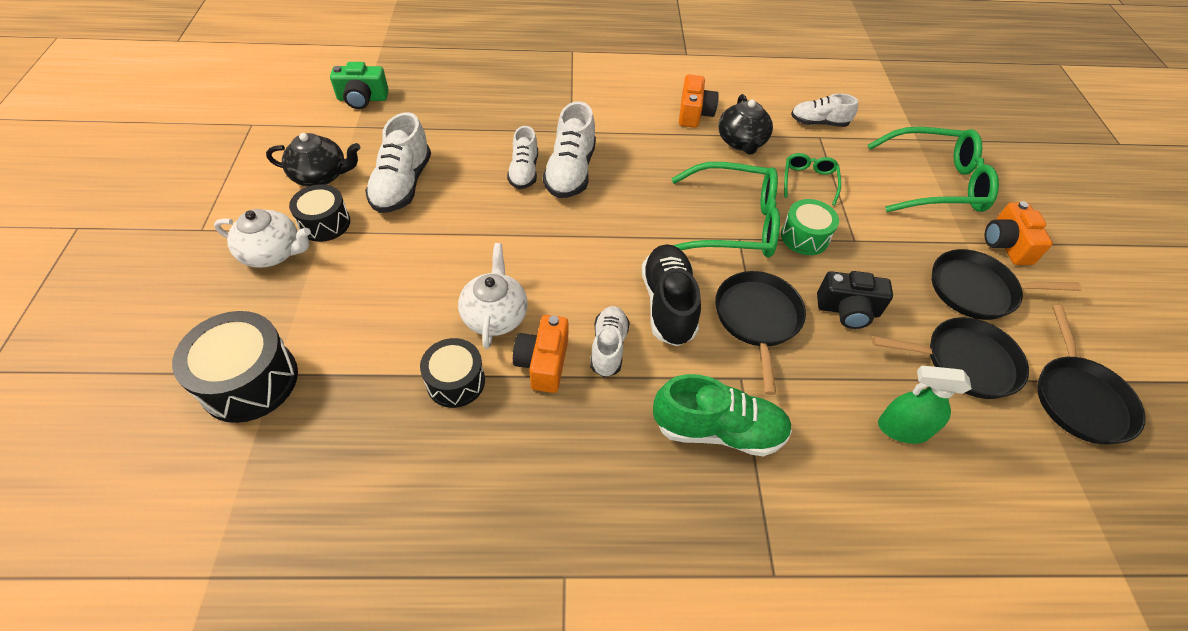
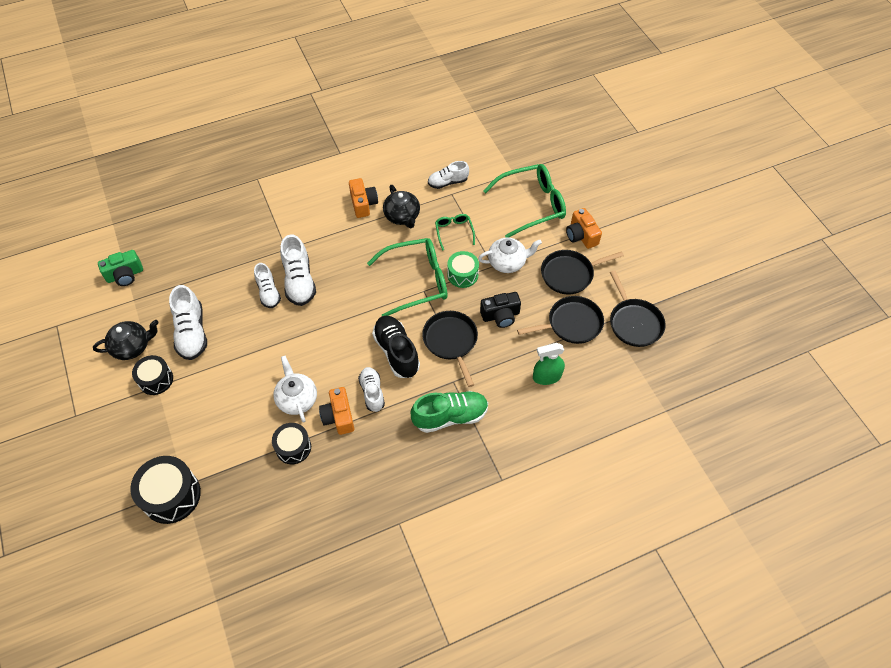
camera: 20 degrees left, 5 degrees up
(273, 253) = (134, 413): white teapot -> white teapot (507, 262)

